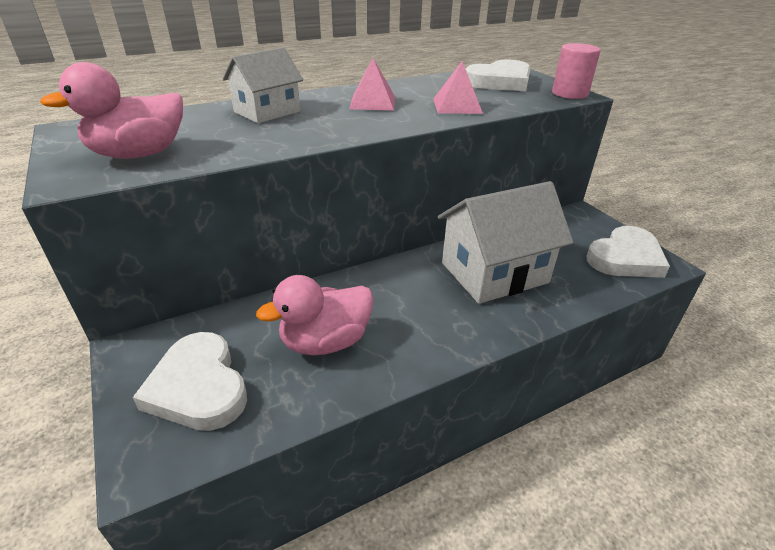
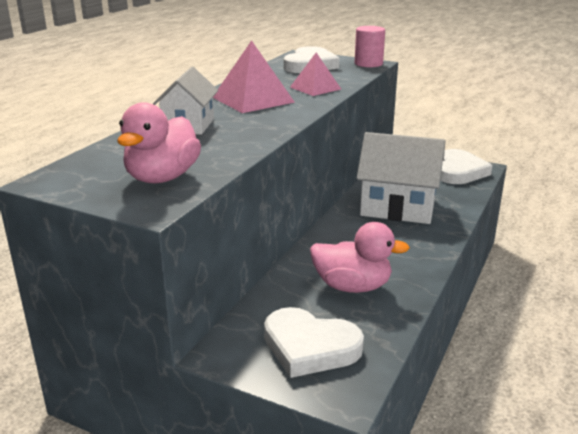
camera: 35 degrees left, 10 degrees down
(325, 341) = (352, 286): pink duck -> pink duck turned 105 degrees counterclockwise
(373, 102) = (253, 99): pink pyramid -> pink pyramid, size x1.54
(494, 273) = (398, 207): white house -> white house turned 75 degrees clockwise

